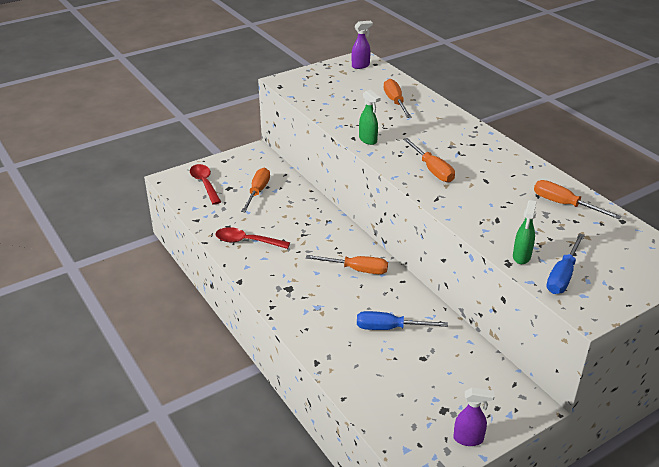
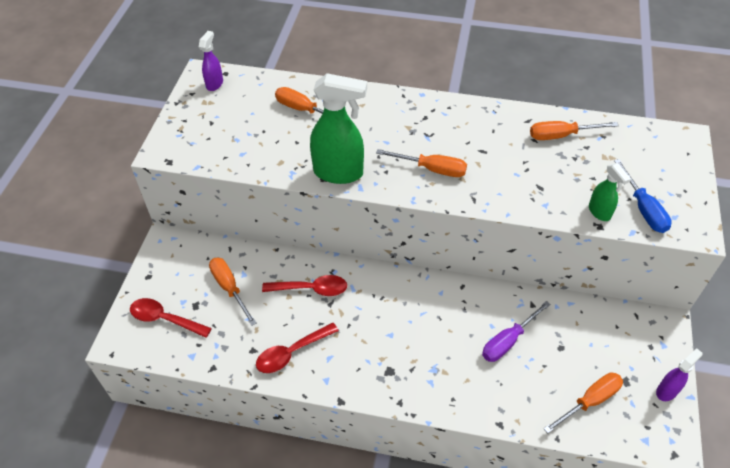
camera: 45 degrees left, 15 degrees up
(303, 221) = (311, 289): none -> red spoon
(356, 270) = (417, 304): orange screwdriver -> orange screwdriver (589, 401)
(368, 140) = (339, 173): green spray bottle -> green spray bottle, size x1.91
(389, 328) = (508, 341): blue screwdriver -> purple screwdriver

